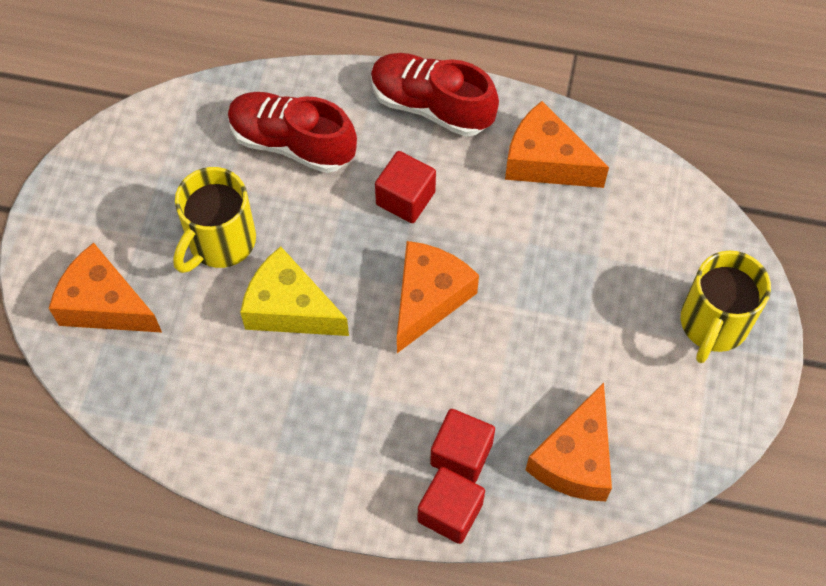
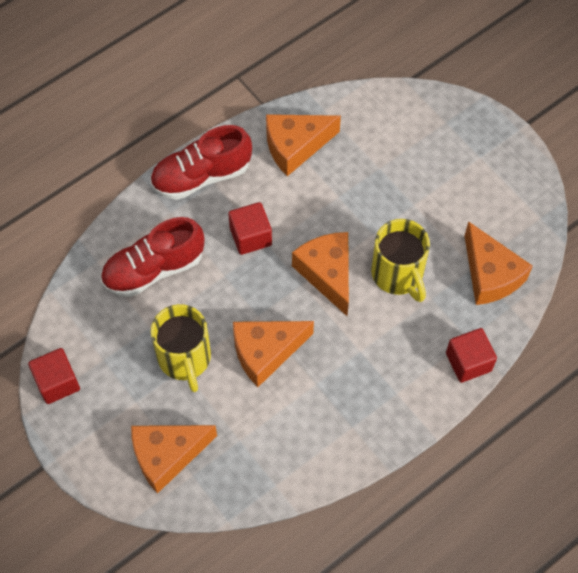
camera: 50 degrees left, 0 degrees up
(289, 308) = (266, 352): yellow cheese -> orange cheese
(461, 454) = (438, 330): red cube -> red cube (57, 382)
(713, 324) = (470, 146): yellow mug -> yellow mug (398, 274)

